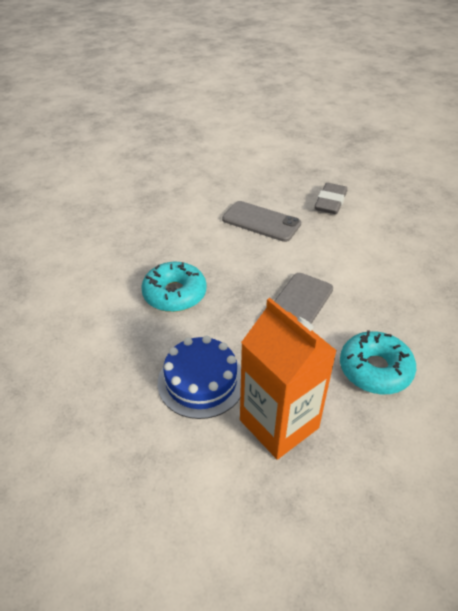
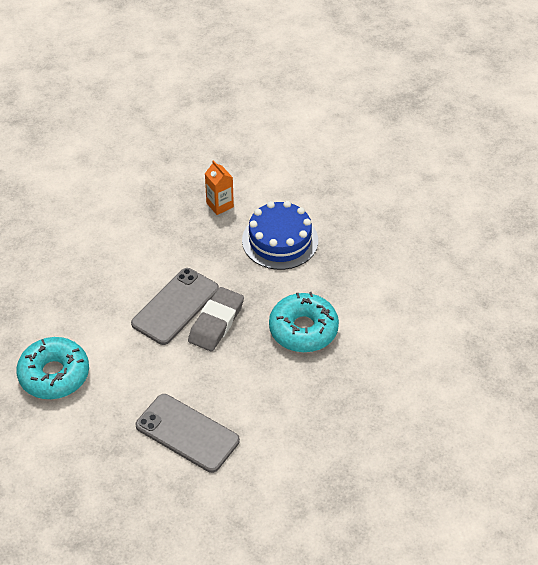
camera: 175 degrees left, 5 degrees up
(279, 424) = (220, 205): orange carton -> orange carton, size x0.44
(330, 202) = (80, 465): grey eraser -> grey eraser (216, 322)
(375, 369) = (124, 240): turquoise donut -> turquoise donut (54, 375)

